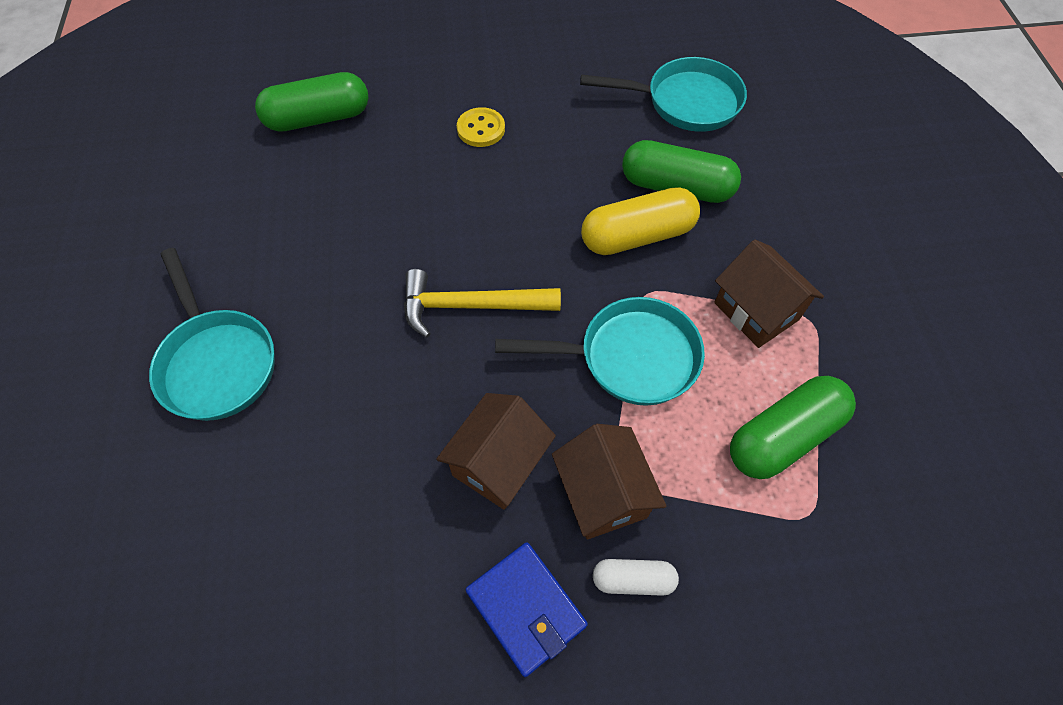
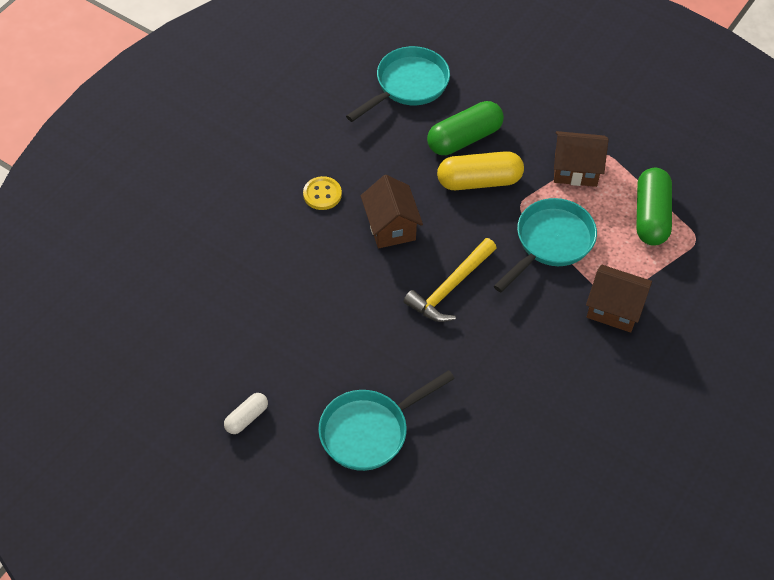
camera: 50 degrees left, 5 degrees down
(217, 362) = (369, 431): turquoise pan -> turquoise pan turned 135 degrees clockwise
(318, 118) = (220, 269): green capsule -> none
(498, 463) = (558, 340): brown house -> brown house (391, 227)
(526, 608) = (642, 380): blue wallet -> none
(633, 580) = (666, 329): white capsule -> white capsule (246, 418)
(637, 236) = (479, 181): yellow capsule -> yellow capsule turned 60 degrees clockwise

